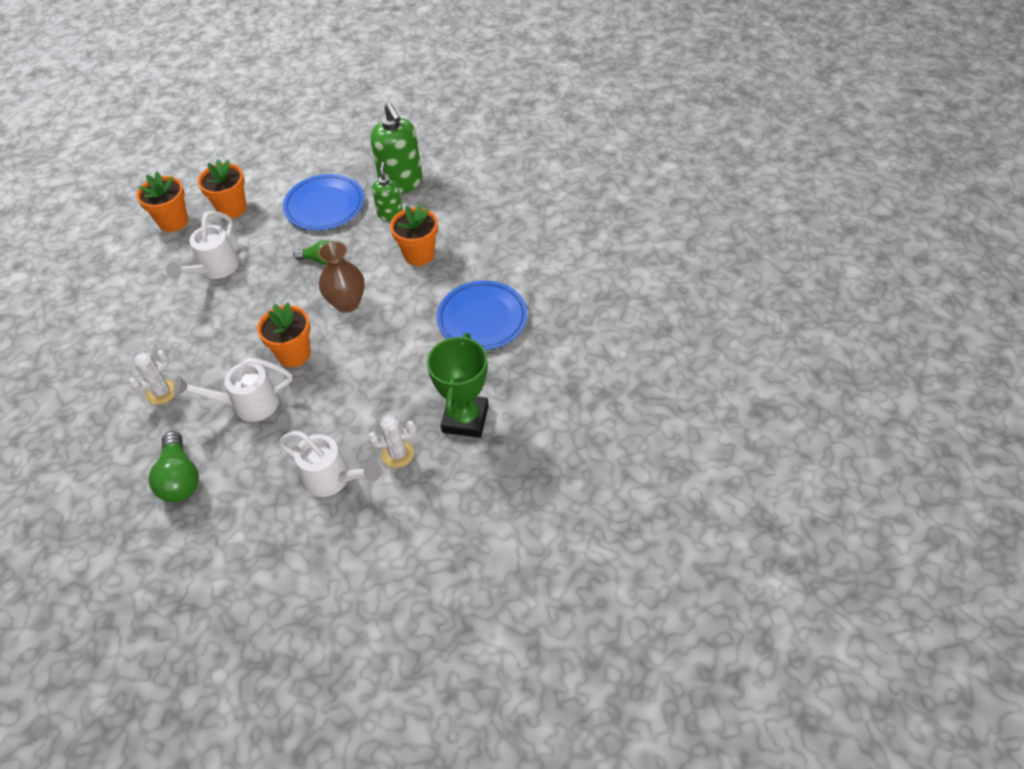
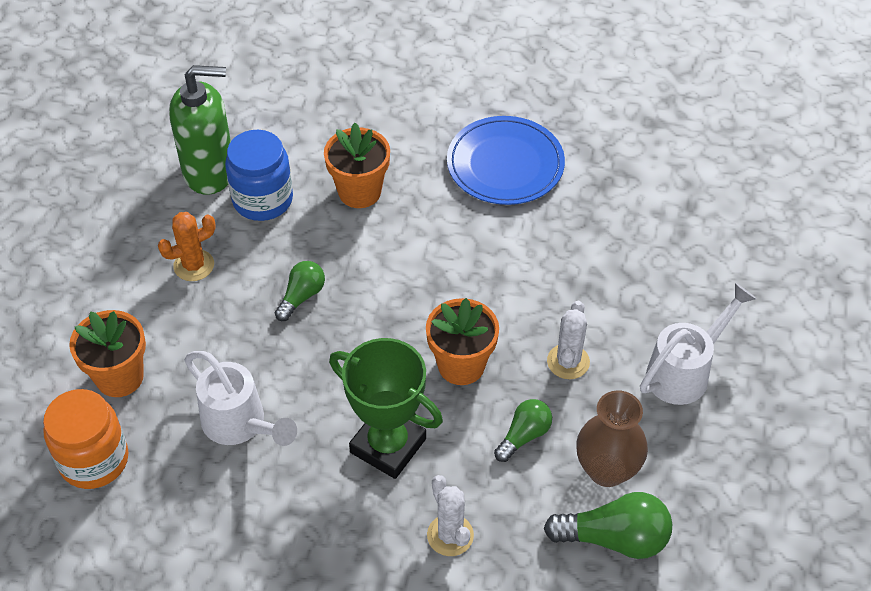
camera: 70 degrees left, 0 degrees up
(173, 221) = (94, 460): orange flower pot -> orange jar
(248, 404) = (524, 436): white watering can -> green light bulb
(324, 205) = (194, 265): blue plate -> orange cactus
(347, 303) = (402, 287): brown vase -> brown vase (607, 470)
(390, 214) = (262, 199): green soap dispenser -> blue jar
(398, 454) = (674, 299): white cactus -> white cactus (568, 362)
(465, 419) = (650, 224): green trophy -> green trophy (388, 445)

